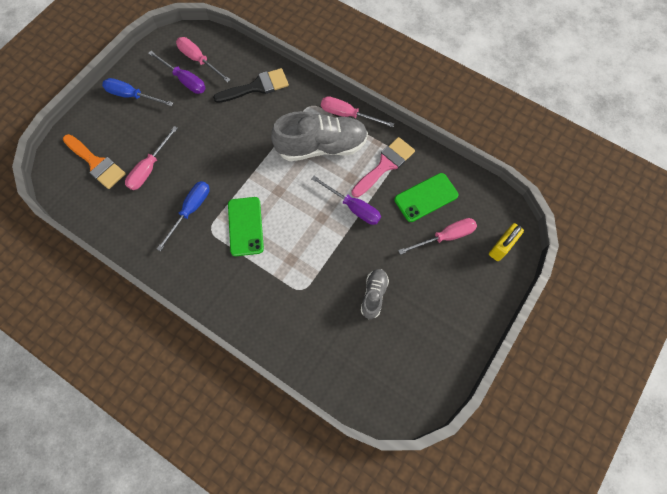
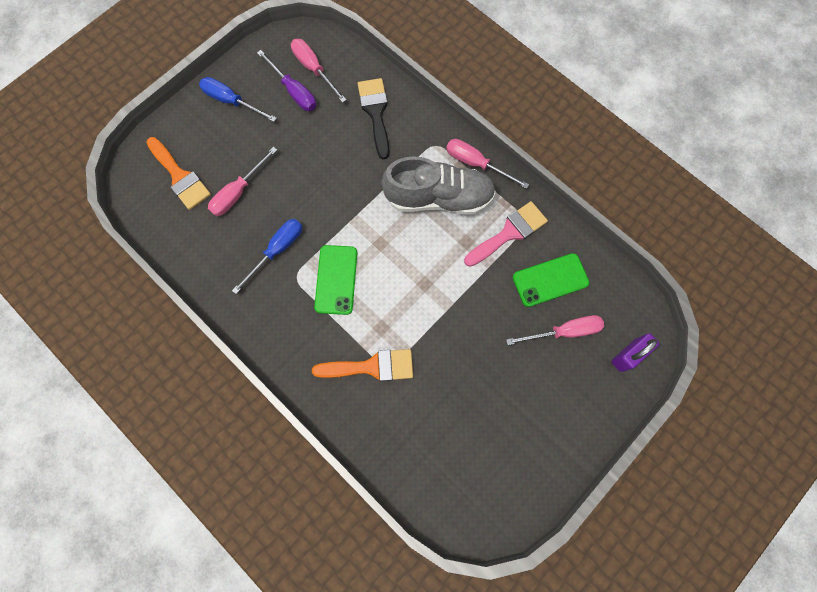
camera: 10 degrees right, 5 degrees up
(256, 87) = (375, 113): black brush -> black brush turned 90 degrees counterclockwise
(288, 293) = (371, 366): none -> orange brush
(353, 207) = (463, 277): purple screwdriver -> none
(374, 295) = (469, 386): grey shoe -> none
(501, 247) = (628, 355): yellow padlock -> purple padlock

